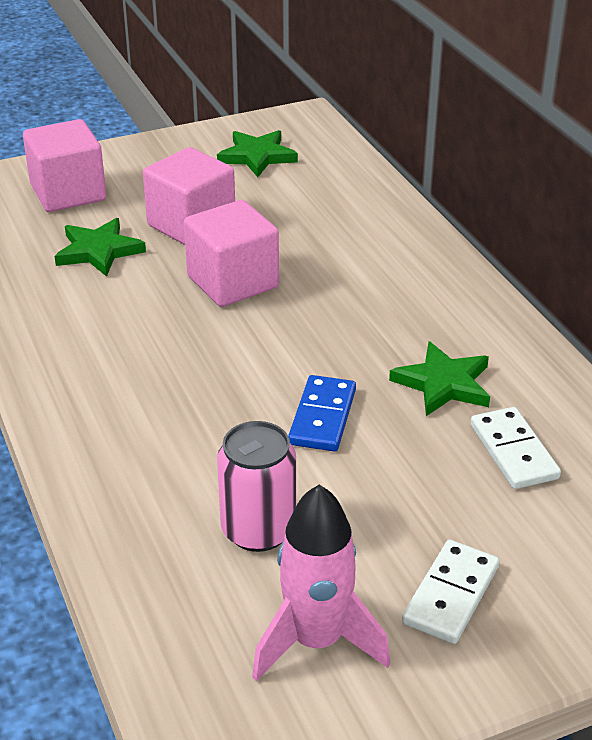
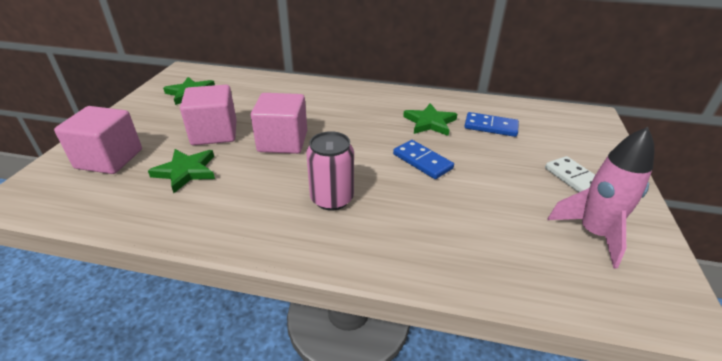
camera: 55 degrees left, 0 degrees up
(258, 530) = (495, 217): pink can -> pink can (332, 199)
(513, 451) = (490, 126): white domino -> blue domino

